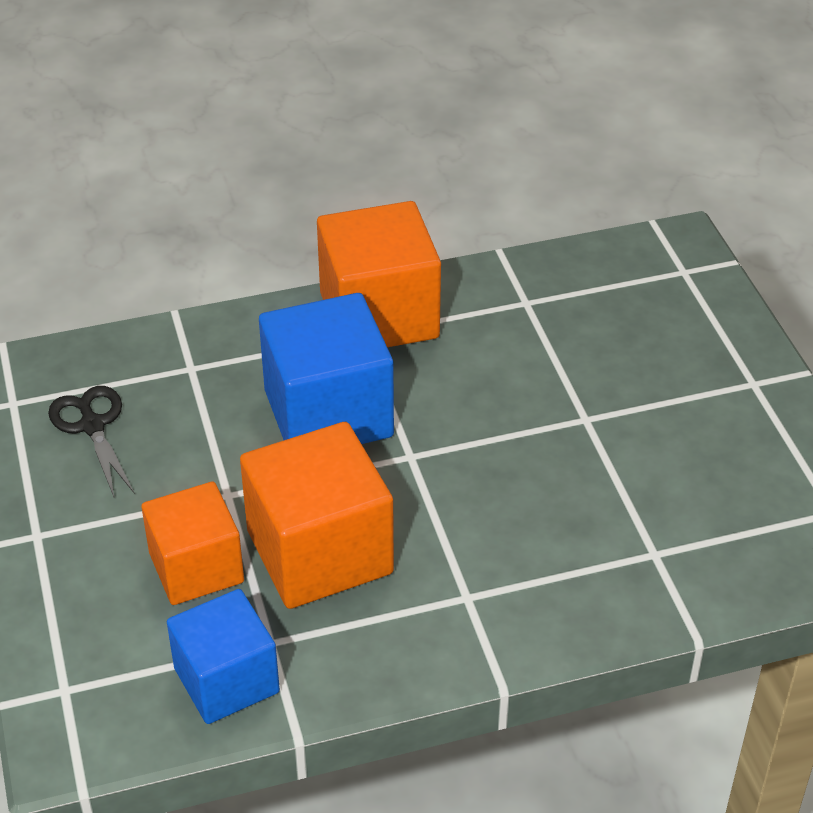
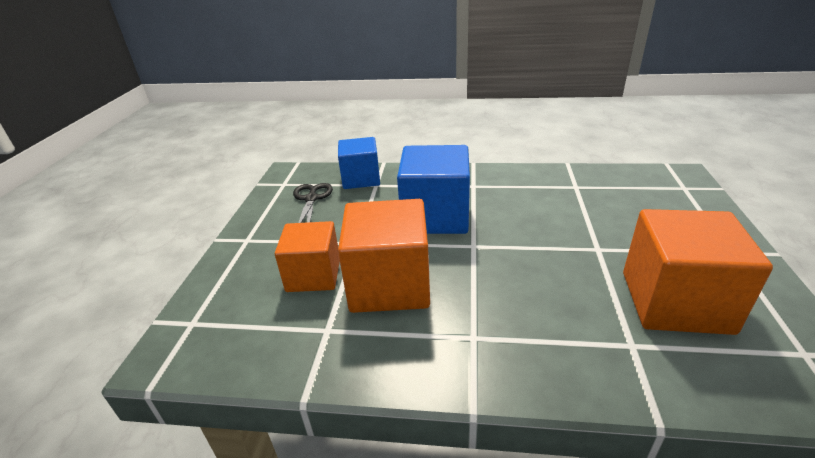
camera: 25 degrees right, 10 degrees down
(226, 680) = (284, 346): blue cube -> blue cube (361, 179)
(379, 315) = (487, 179): orange cube -> orange cube (675, 302)

